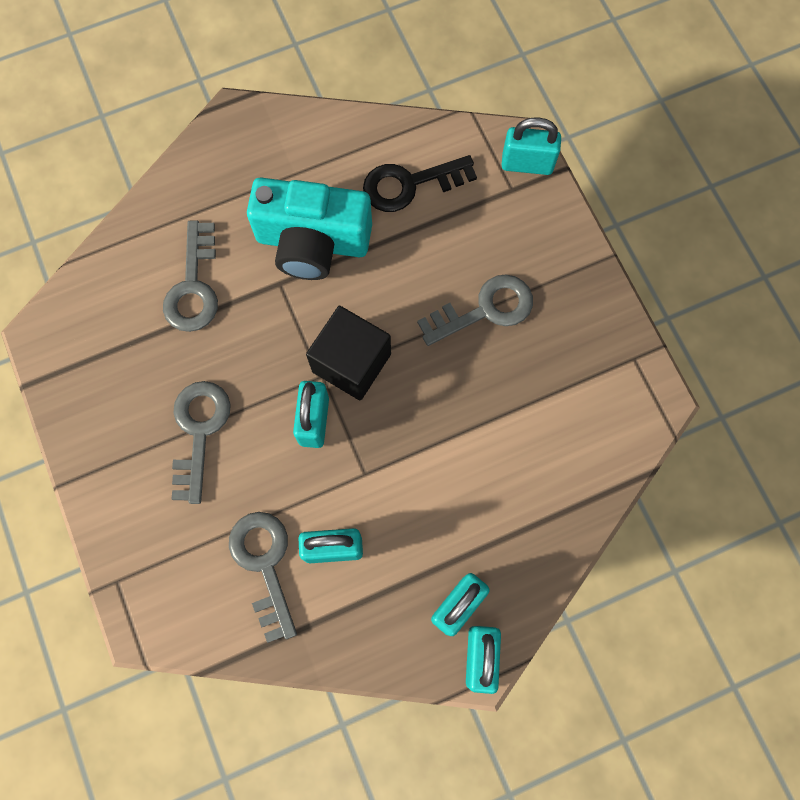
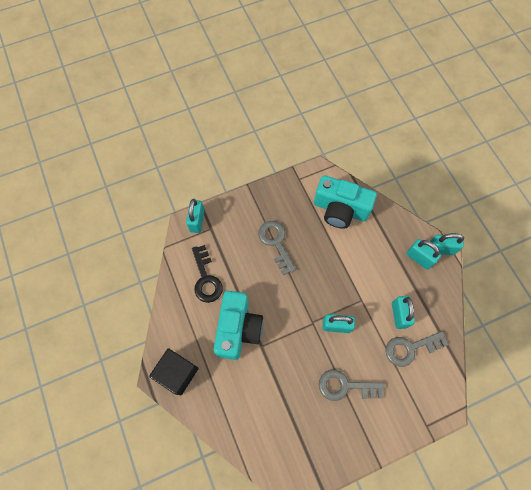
camera: 90 degrees left, 5 degrees down
(194, 286) = (263, 394): grey key -> none
(351, 363) = (305, 307): black cube -> black cube (177, 373)
(565, 442) = (340, 210): none -> turquoise camera

